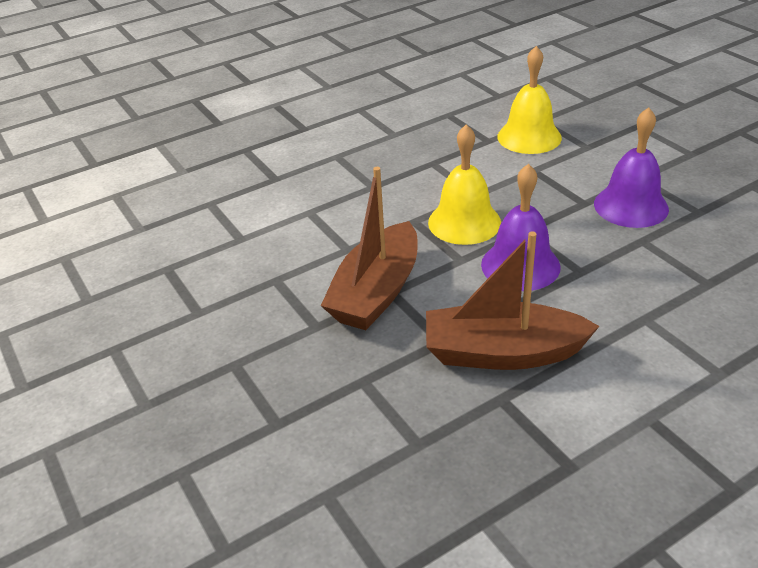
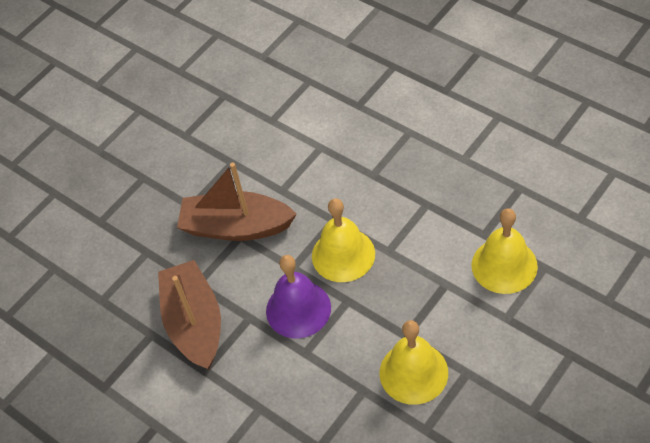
camera: 75 degrees right, 15 degrees up
(631, 206) = (413, 372): purple bell -> yellow bell

